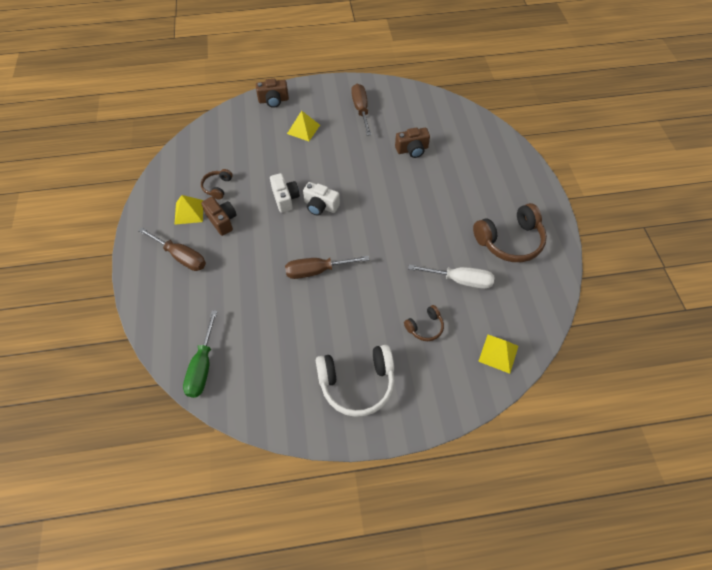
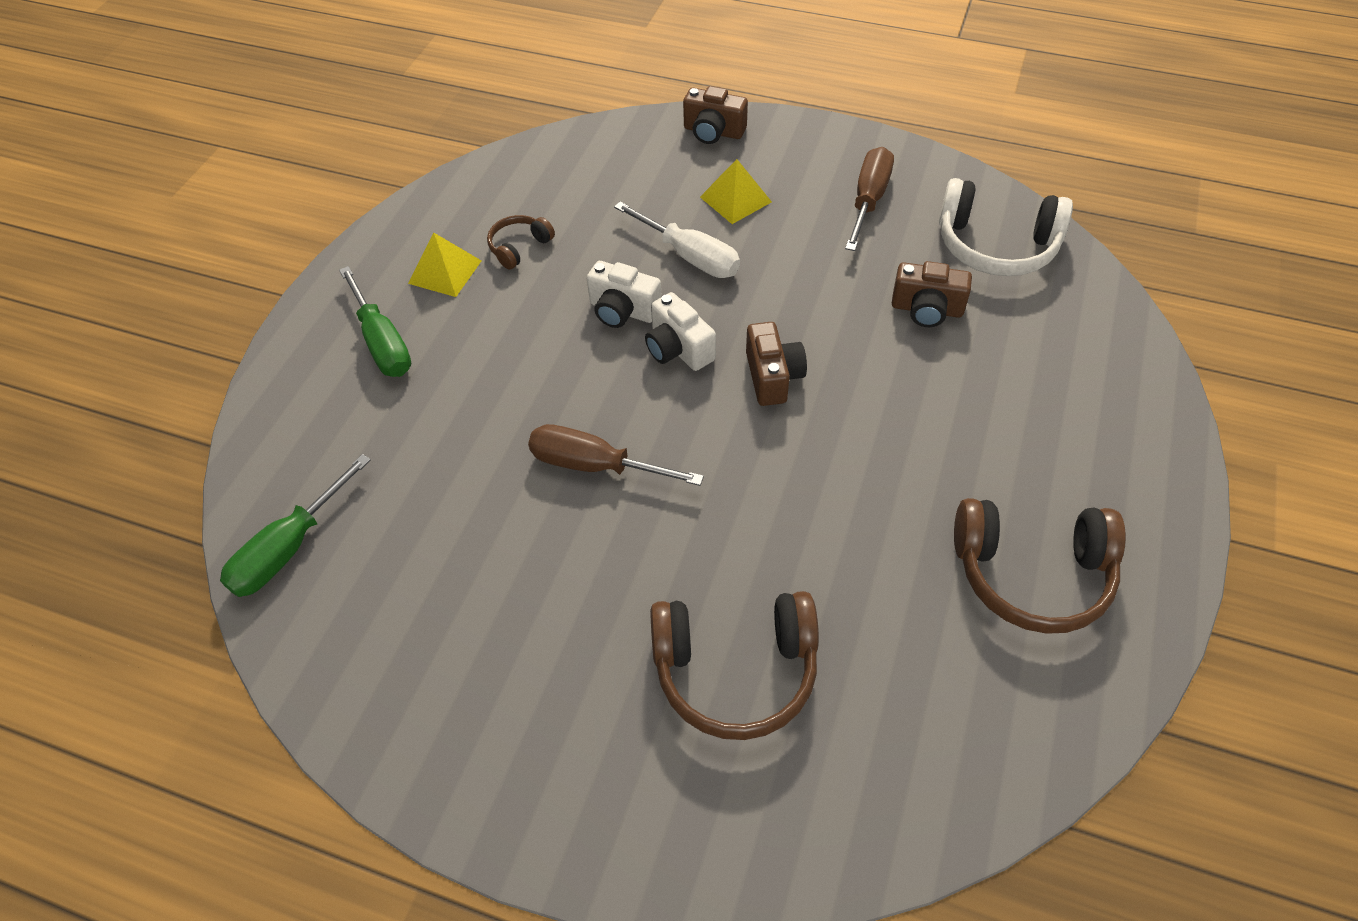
camera: 30 degrees right, 5 degrees down
(181, 256) = (382, 342): brown screwdriver -> green screwdriver
(222, 220) = (489, 307): brown camera -> brown camera (772, 377)
(285, 198) = (623, 310): white camera -> white camera turned 105 degrees clockwise
(357, 383) = (531, 716): white headphones -> white headphones (996, 246)
(425, 327) = (735, 670): brown headphones -> brown headphones, size x1.96
(459, 280) = (868, 608): white screwdriver -> white screwdriver (689, 256)
(498, 353) = (860, 803): yellow pyramid -> none

